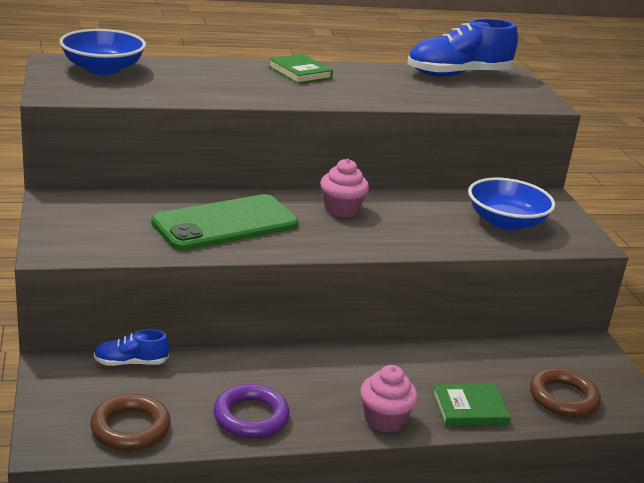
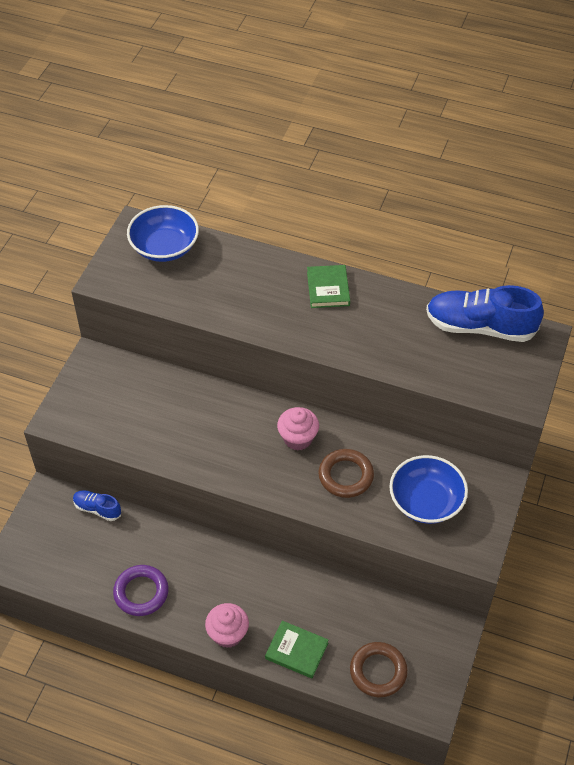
camera: 35 degrees right, 25 degrees up
(130, 428) = (61, 570): brown ring -> brown ring (346, 476)
(225, 224) = (194, 428): green phone -> none

